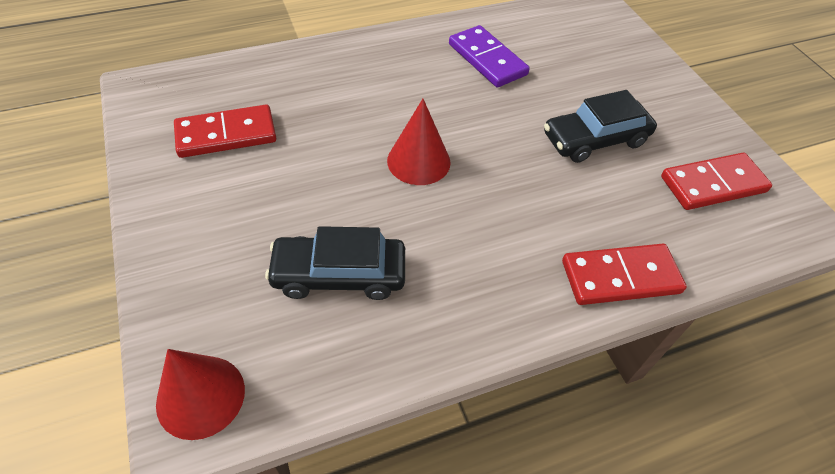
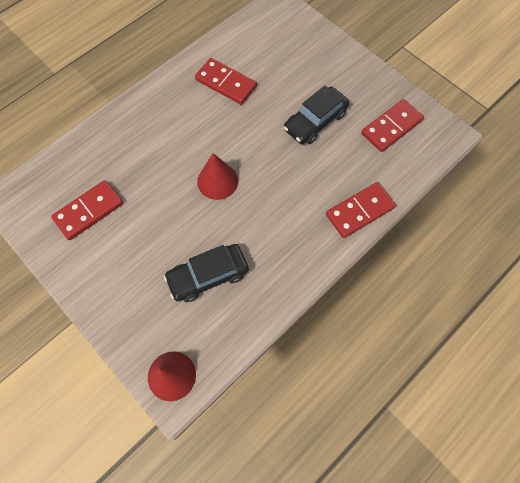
camera: 20 degrees left, 15 degrees up
(487, 59) = (226, 83): purple domino -> red domino

